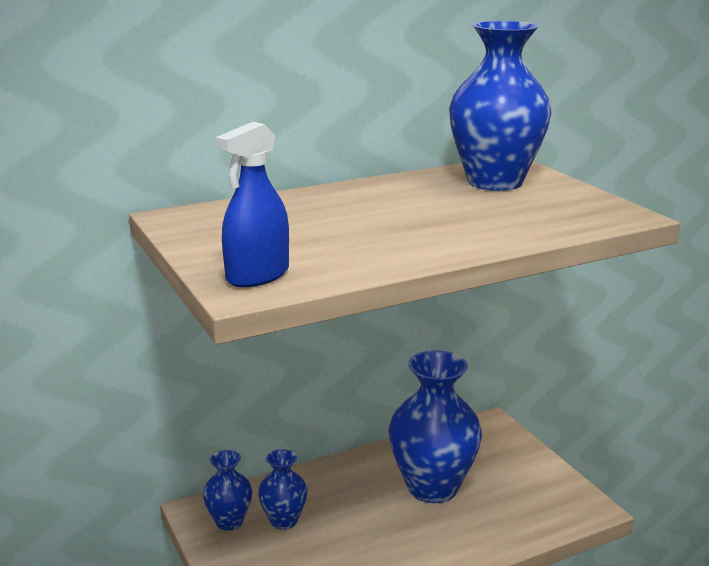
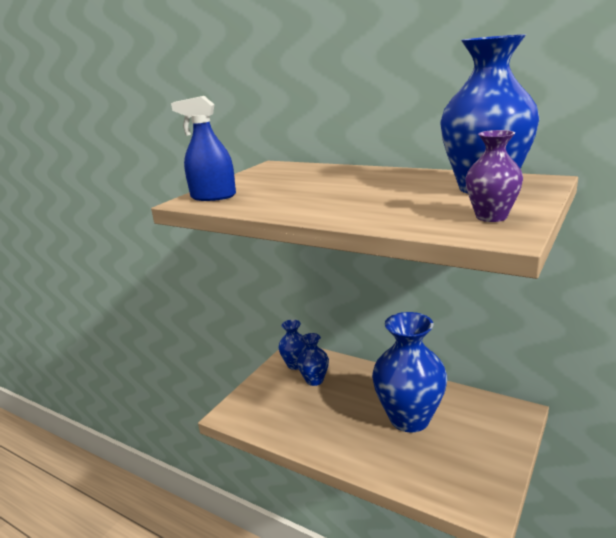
camera: 60 degrees right, 0 degrees up
(578, 205) = (491, 217): none -> purple vase

